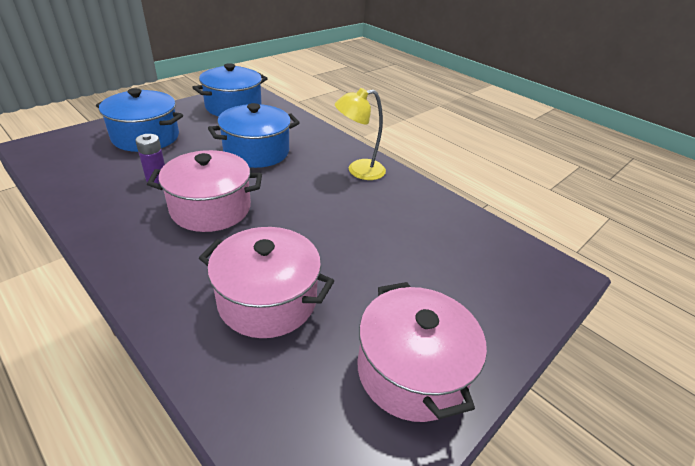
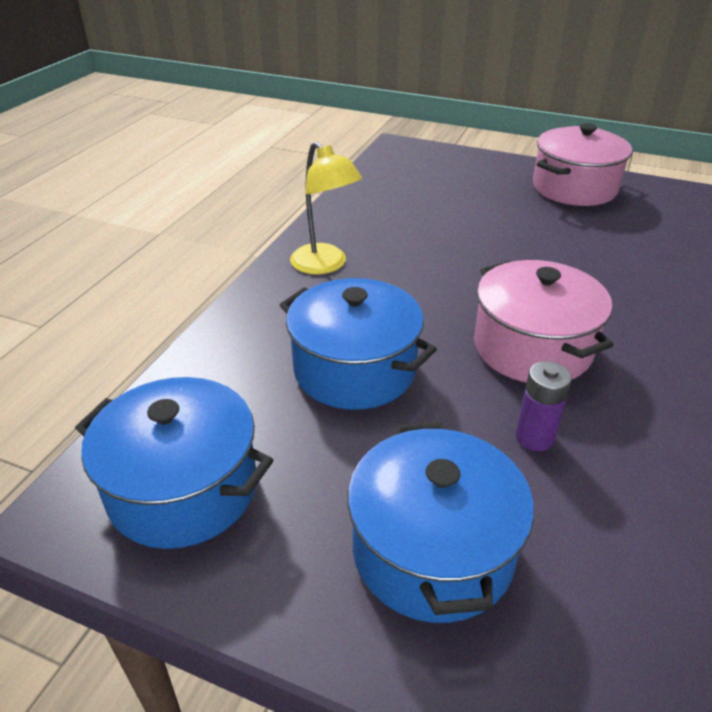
camera: 110 degrees left, 0 degrees up
(267, 300) = (600, 258): pink pot -> none

